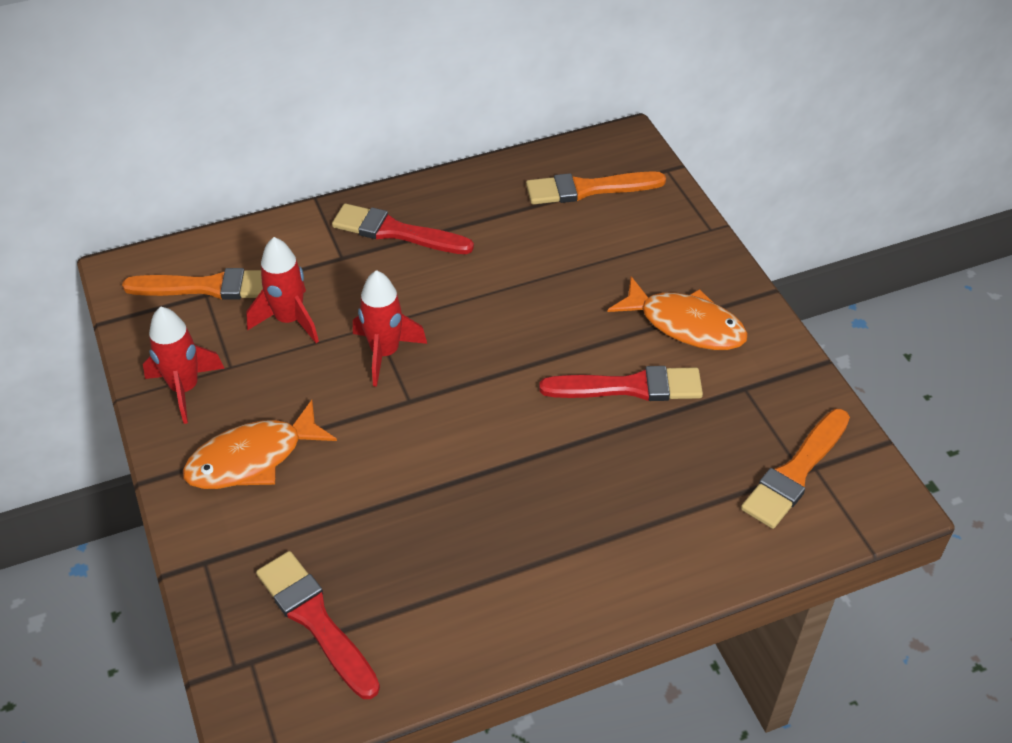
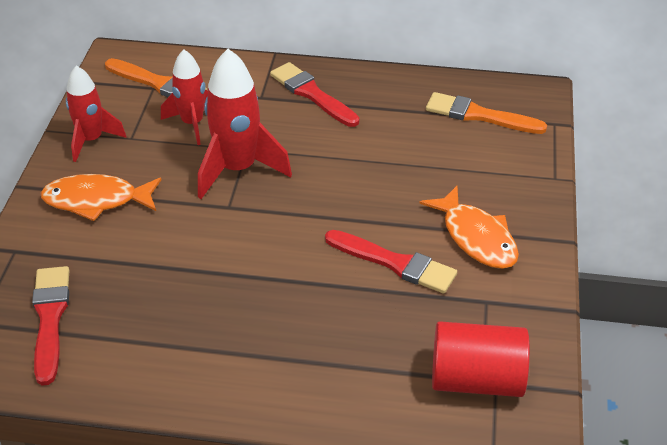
camera: 30 degrees right, 5 degrees down
(385, 353) = (238, 169): red rocket -> red rocket, size x1.54
(795, 472) = (476, 379): orange brush -> red cylinder

